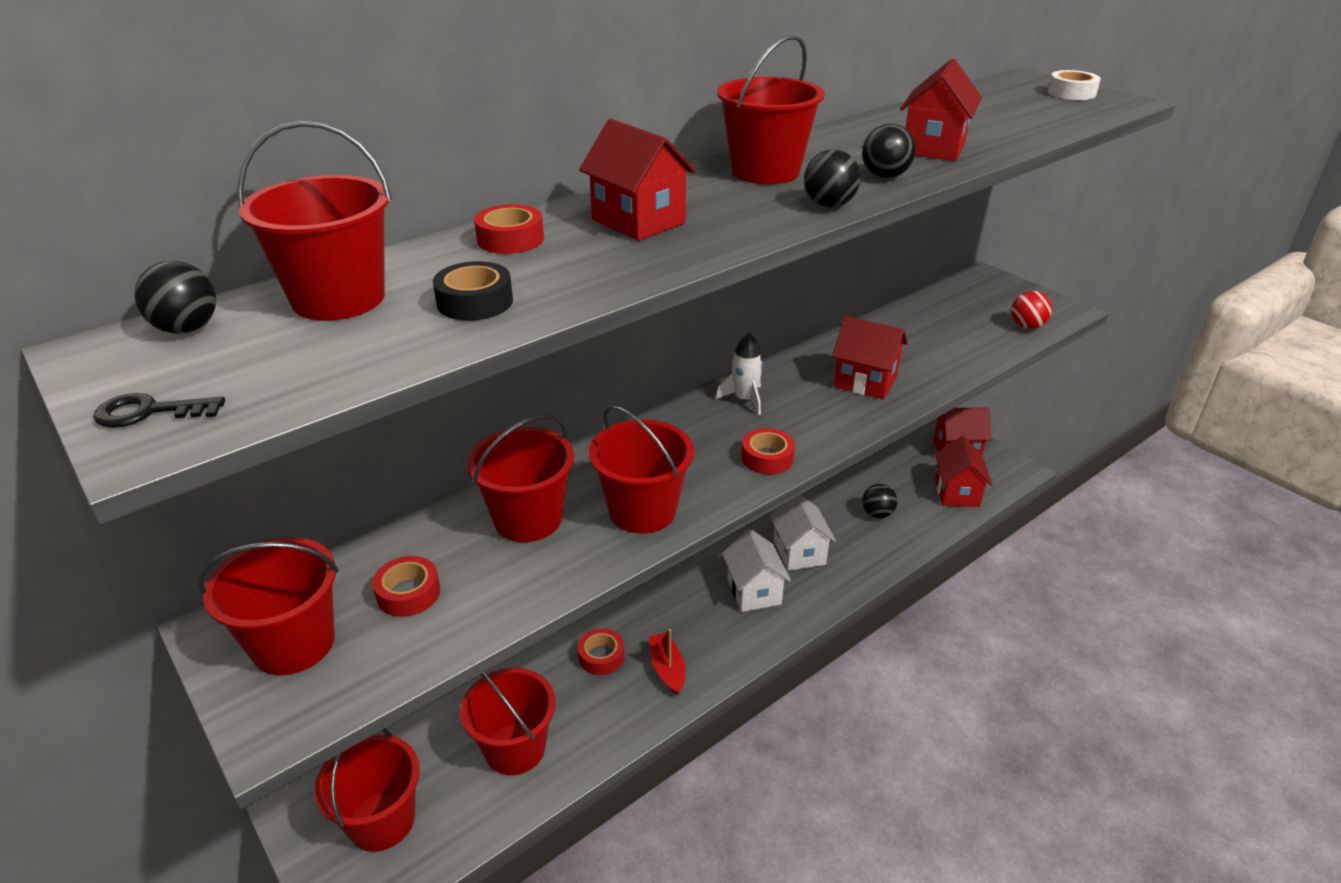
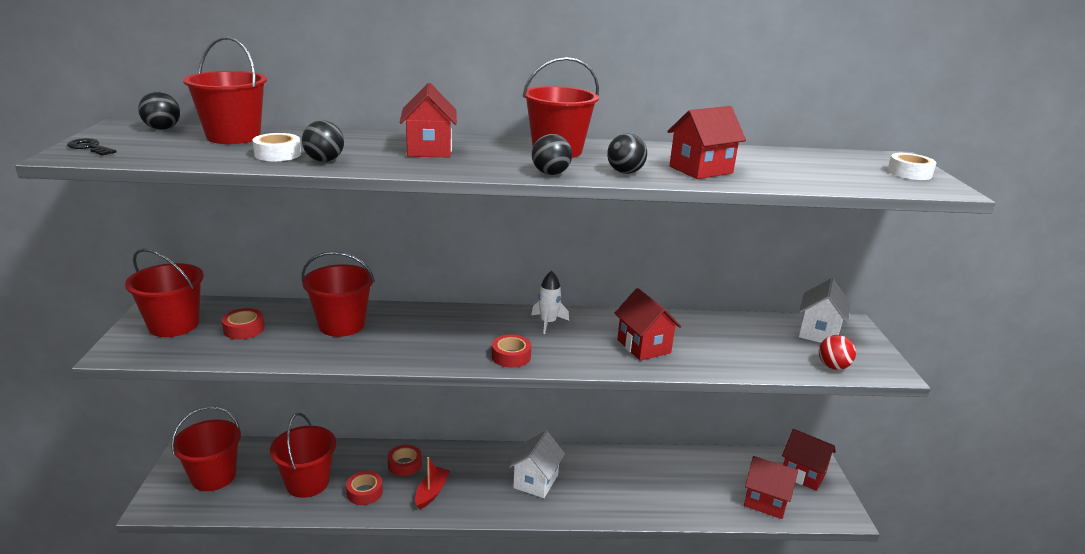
camera: 35 degrees right, 10 degrees down
(475, 302) = (278, 154): black tape -> white tape
(510, 239) = (353, 139): red tape -> red tape (364, 492)
(642, 511) = (401, 348): red bucket -> none
(799, 552) = (594, 476): white house -> white house (818, 332)
(877, 514) = (682, 482): black ball -> black ball (324, 160)
(957, 493) = (765, 502): red house -> red house turned 75 degrees clockwise

